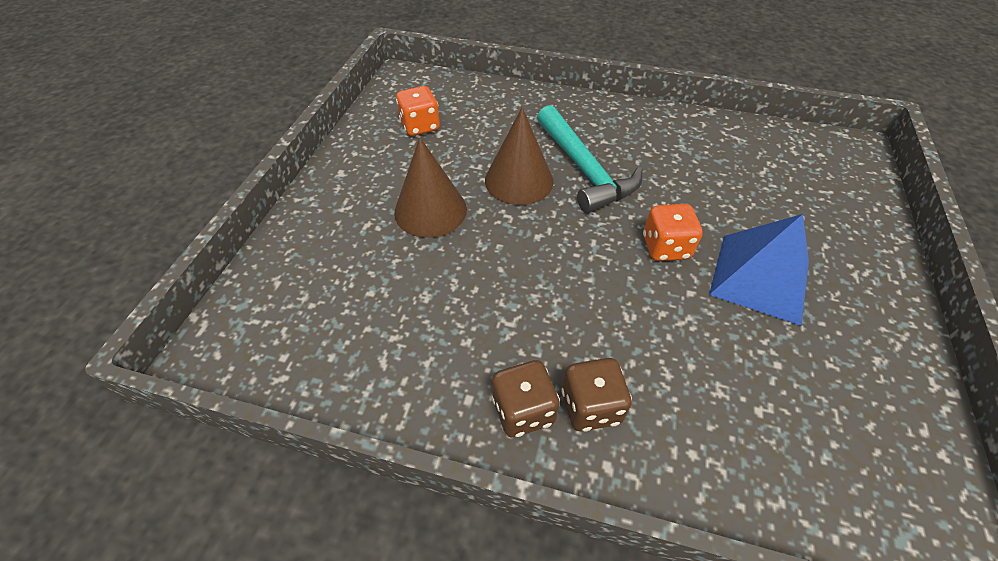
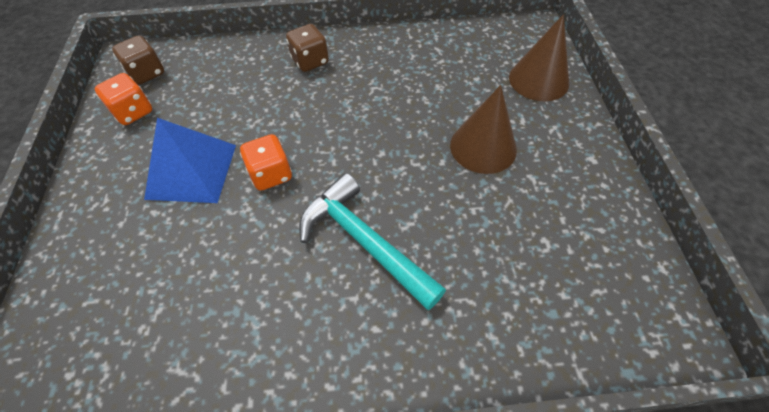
camera: 160 degrees right, 5 degrees up
(420, 126) = (574, 245): orange dice -> orange dice (133, 112)
(519, 180) = (424, 204): brown cone -> brown cone (538, 80)
(523, 410) = (347, 50): brown dice -> brown dice (147, 73)

